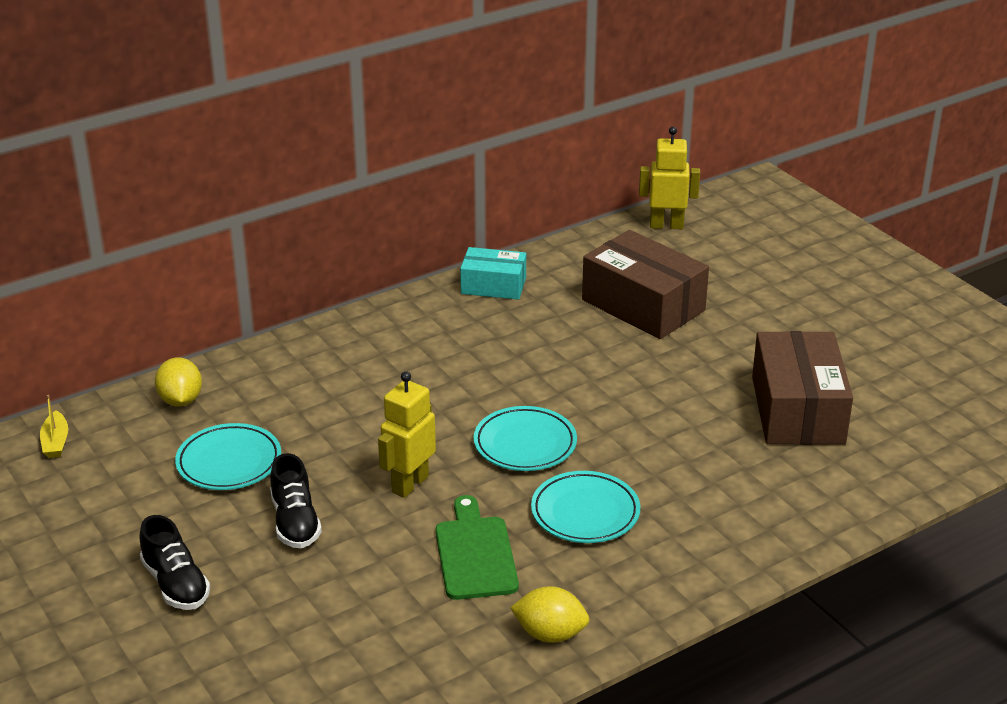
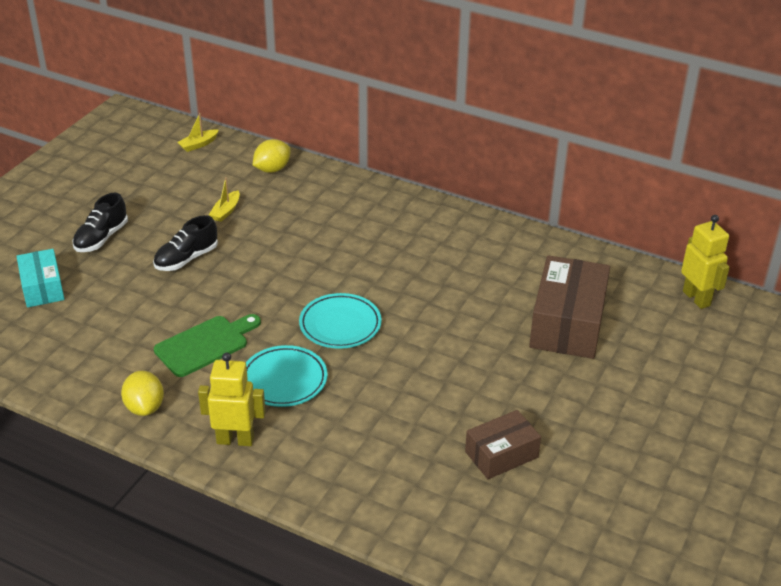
camera: 60 degrees right, 5 degrees up
(229, 462) = (226, 211): turquoise plate -> yellow boat
(409, 484) = (257, 290): yellow robot -> yellow robot (235, 440)
(493, 286) = (519, 242): turquoise box -> turquoise box (42, 288)
(797, 410) = (501, 454): brown box -> brown box, size x0.59

